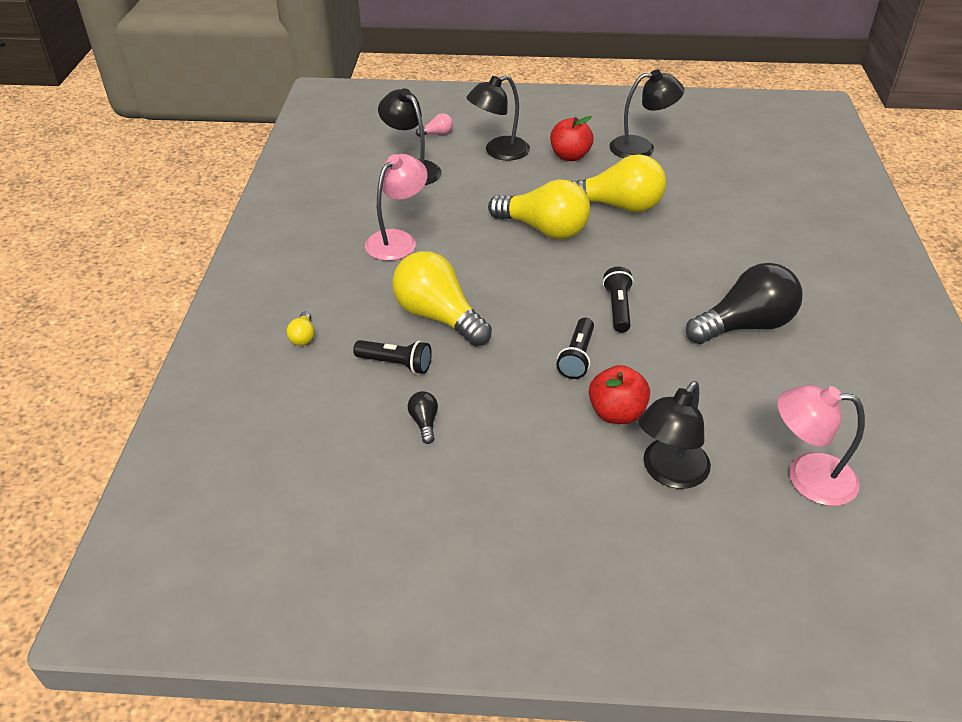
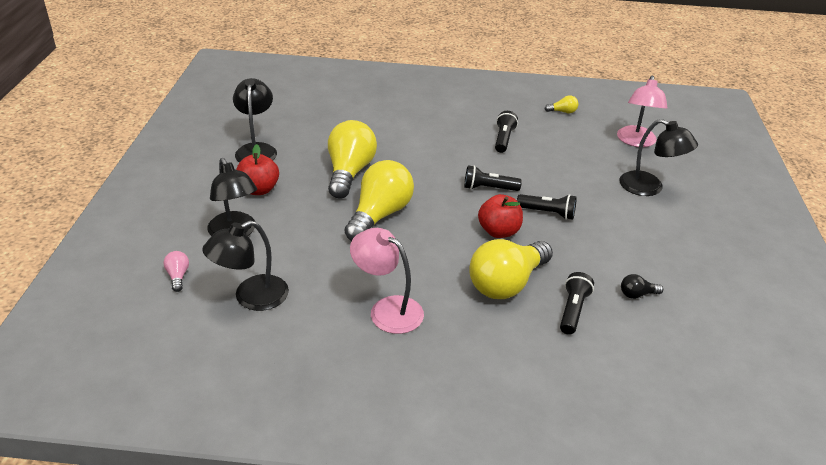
camera: 90 degrees left, 5 degrees down
(303, 336) = (545, 376): yellow light bulb -> yellow light bulb (563, 112)
(616, 413) = (602, 202): red apple -> red apple (499, 231)
(745, 325) = (503, 139): black light bulb -> black flashlight

